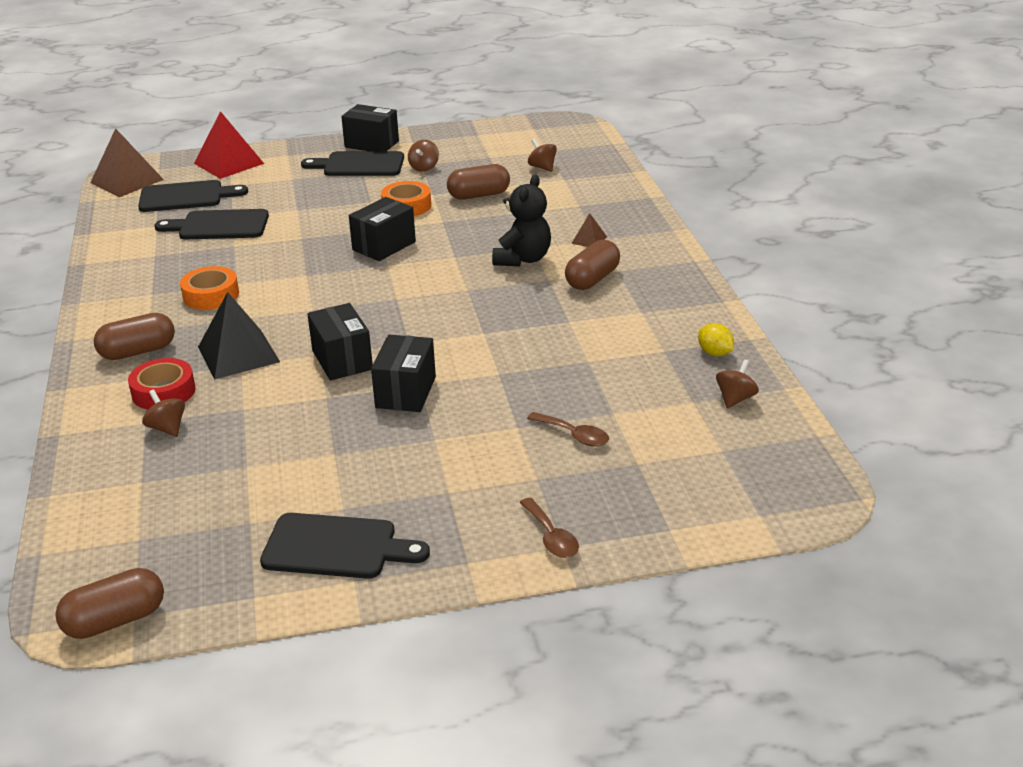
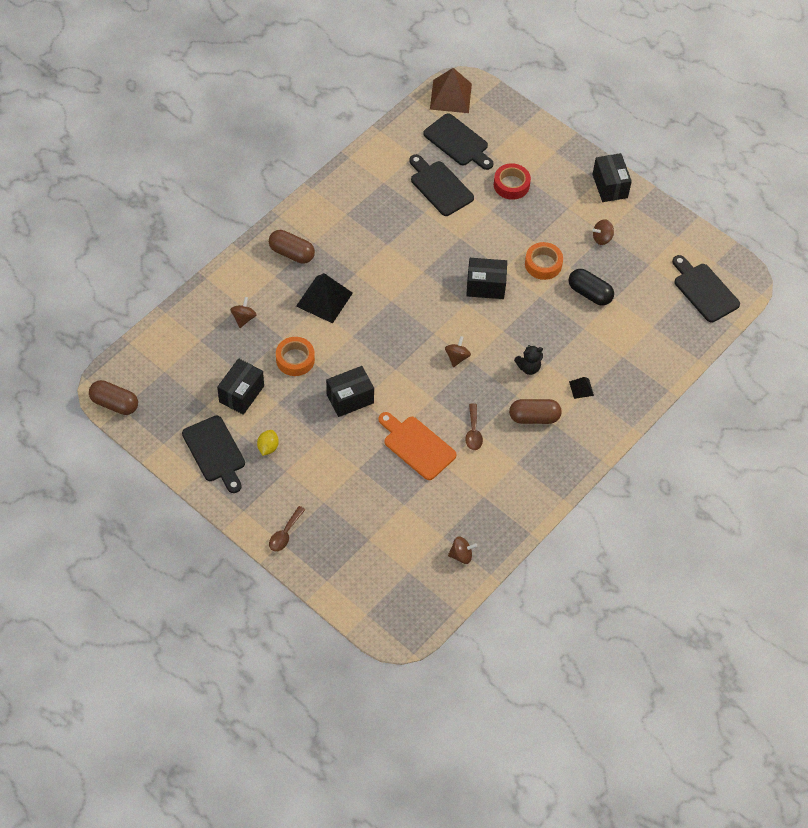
camera: 50 degrees right, 25 degrees up
(163, 392) = (269, 293): red tape -> red tape (511, 185)
(211, 295) = (366, 242): orange tape -> orange tape (295, 359)
(228, 163) = (517, 129): red pyramid -> none
(342, 360) = (355, 350): black box -> black box (241, 394)
(359, 165) = (575, 200): black cutting board -> black cutting board (704, 291)
(479, 195) = (589, 293): brown capsule -> black capsule
(522, 259) = (528, 367): black teddy bear -> black teddy bear, size x0.63
(537, 370) = (417, 446): none -> orange cutting board
(542, 167) = (659, 304): brown spinning top -> brown spinning top (457, 357)
(574, 435) = (371, 498): brown spoon -> brown spoon (473, 432)
(589, 240) = (581, 388): brown pyramid -> black pyramid
(714, 353) = (500, 523): yellow lemon -> yellow lemon (268, 447)

